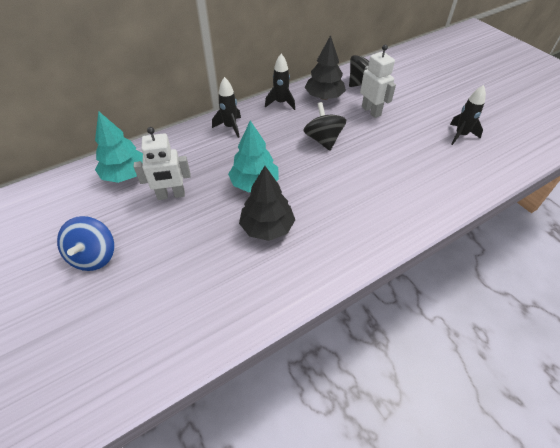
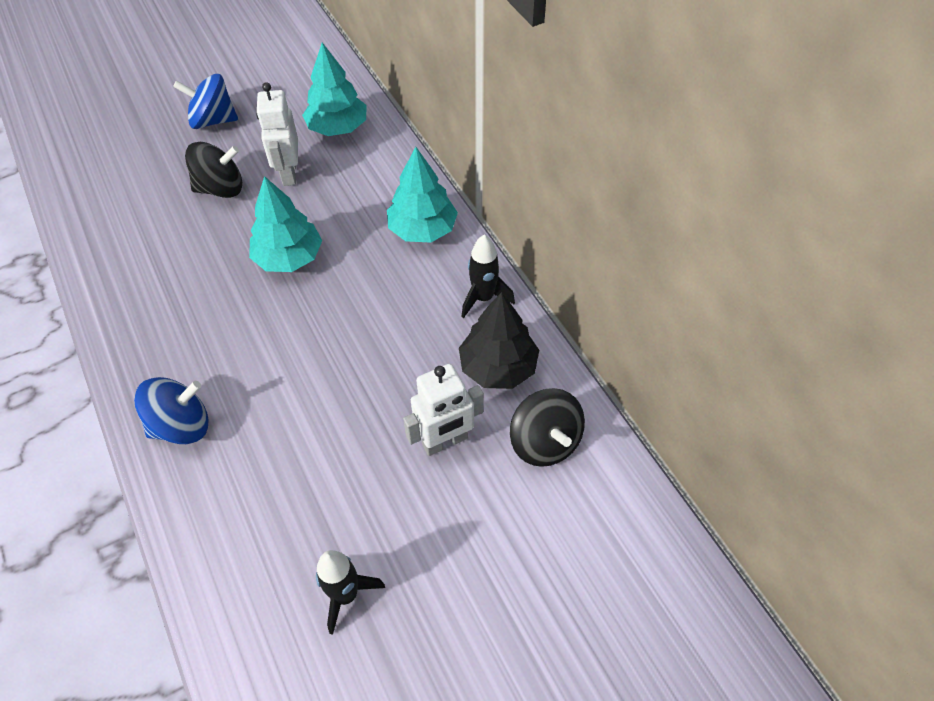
camera: 95 degrees right, 5 degrees up
(230, 127) = (422, 229): black rocket -> turquoise tree
(267, 227) = (204, 269): black tree -> none
(323, 140) = (371, 351): black spinning top -> black spinning top (221, 188)
(395, 213) = (182, 425): none -> blue spinning top

